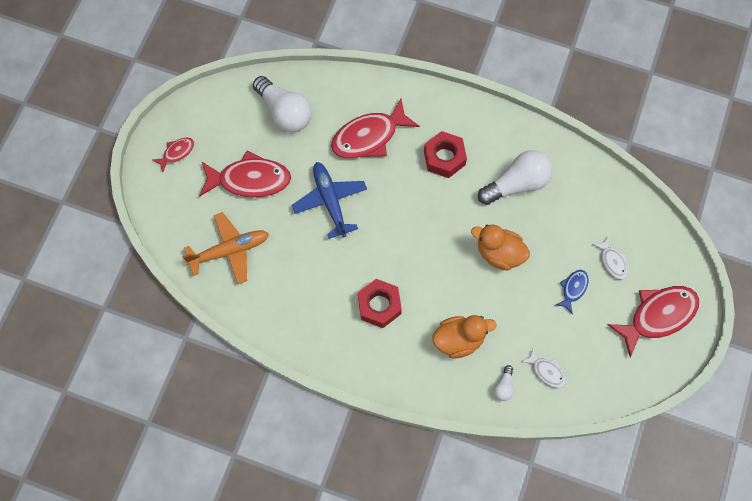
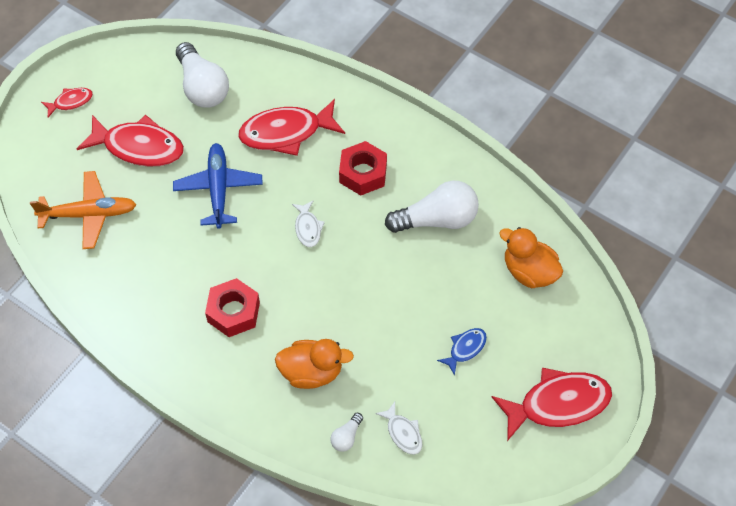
camera: 15 degrees right, 10 degrees down
(499, 253) = (391, 289): orange duck -> orange duck (529, 271)
(612, 261) = (522, 330): white fish -> white fish (308, 228)

